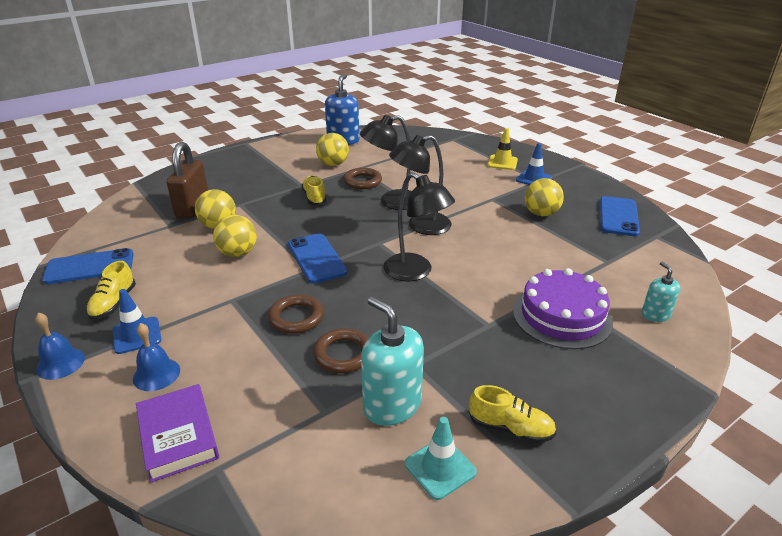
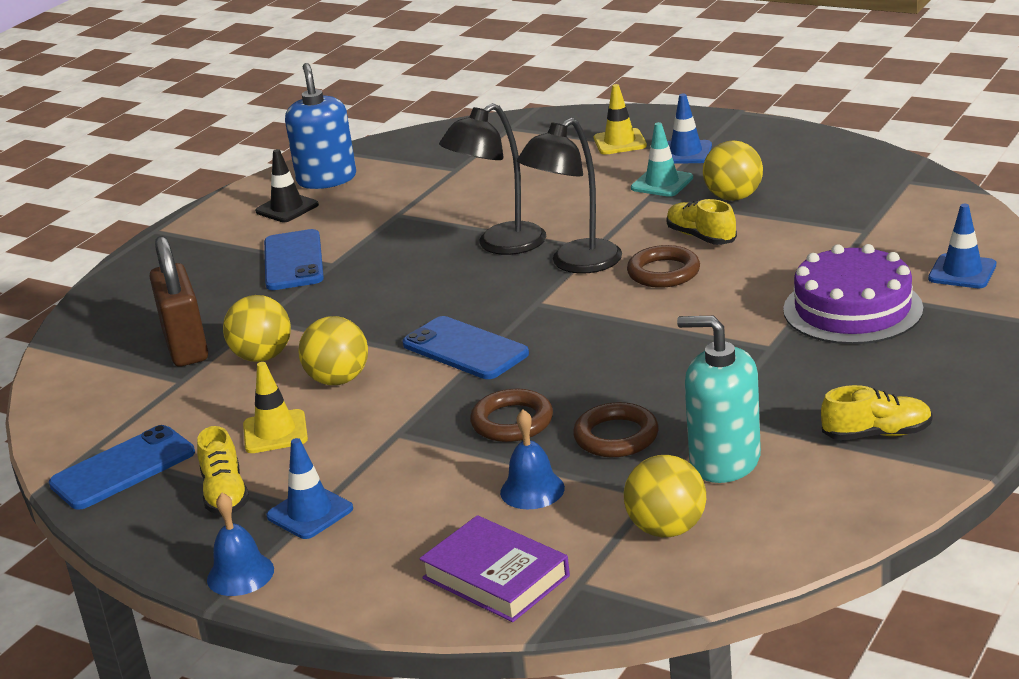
camera: 20 degrees left, 5 degrees down
(156, 374) = (392, 537): blue bell -> blue bell (532, 490)
(177, 274) = (275, 432): none -> yellow traffic cone
(311, 149) = (287, 208): none -> black traffic cone
(314, 197) = (373, 275): yellow shoe -> yellow shoe (701, 237)
(333, 164) = (350, 220): yellow ball -> yellow ball (667, 529)
(362, 181) = (426, 231): brown ring -> brown ring (663, 272)
(415, 272) = (623, 321): black lamp -> none
(440, 468) = (829, 493): turquoise traffic cone -> turquoise traffic cone (662, 183)
(618, 216) = (841, 170): blue phone -> blue phone (293, 261)
(655, 315) = (962, 272): turquoise soap dispenser -> blue traffic cone

